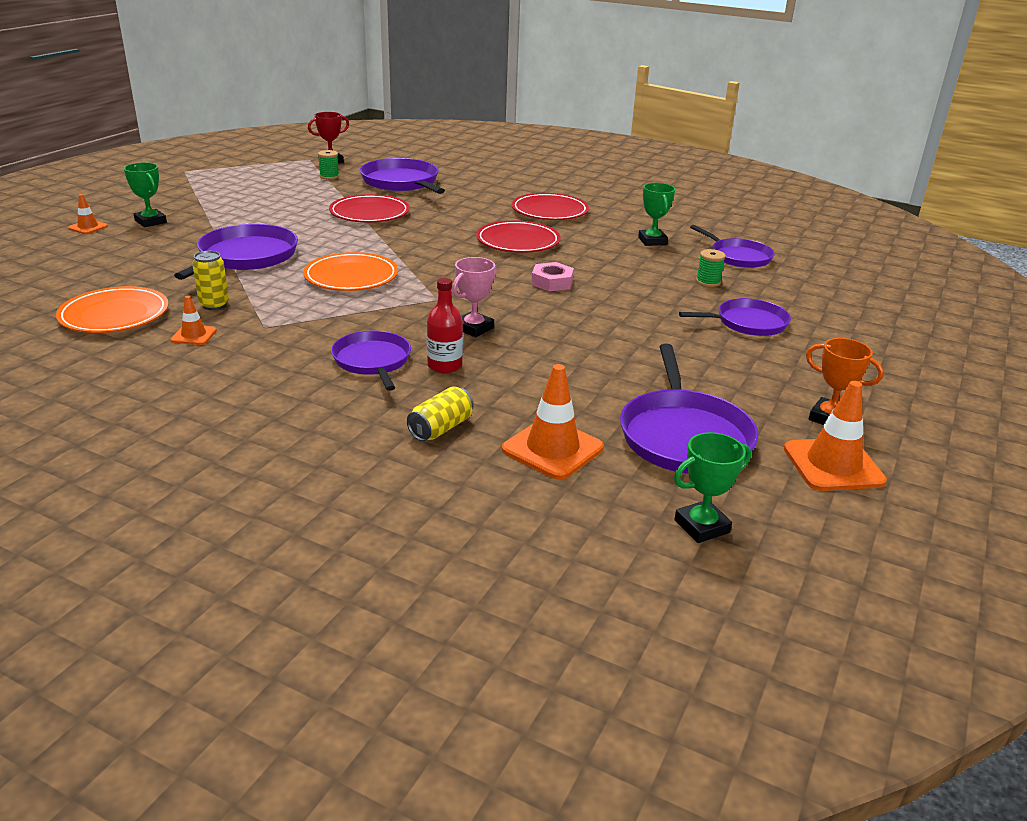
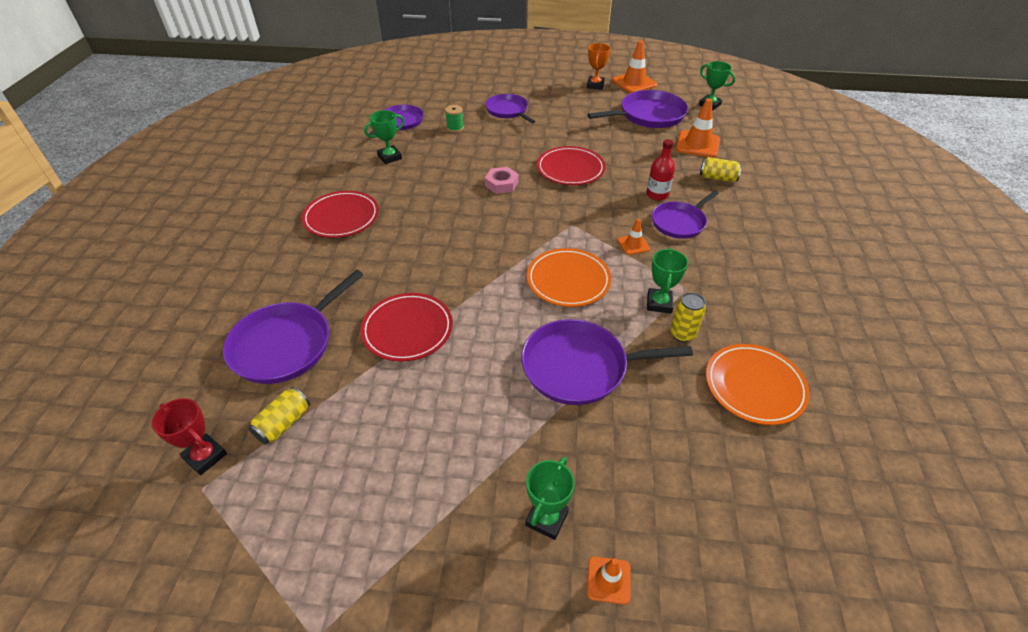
camera: 110 degrees left, 15 degrees up
(194, 335) = (733, 318): orange traffic cone -> orange traffic cone (633, 244)
(265, 307) = (659, 303): none -> green trophy
(329, 176) = (283, 423): green spool -> yellow can
(474, 328) = (600, 197): pink trophy -> none
(518, 241) = (430, 217): red plate -> red plate (570, 169)

